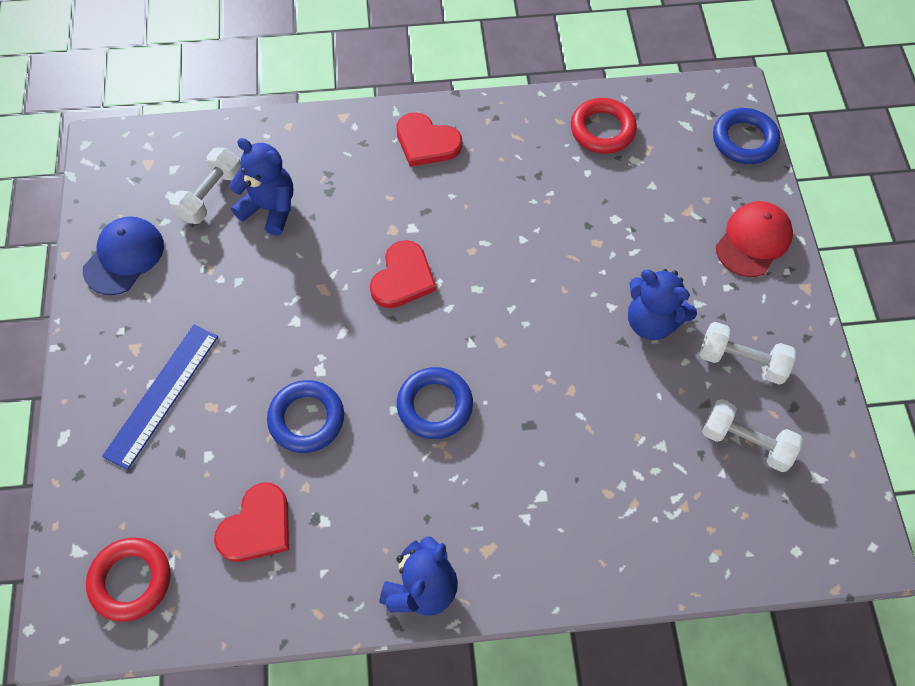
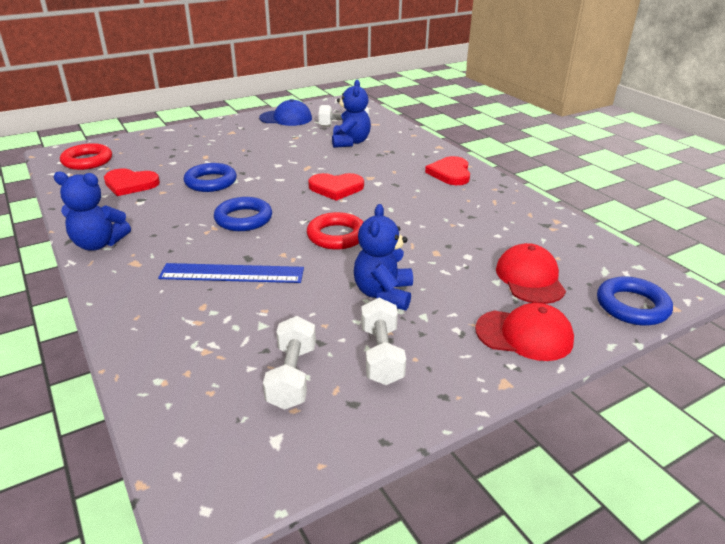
camera: 65 degrees right, 30 degrees down
(162, 395) = (206, 144): blue ruler -> blue ruler (232, 273)
(602, 130) = (546, 233): red ring -> red ring (336, 236)
(674, 189) = (530, 278): none -> red cap

